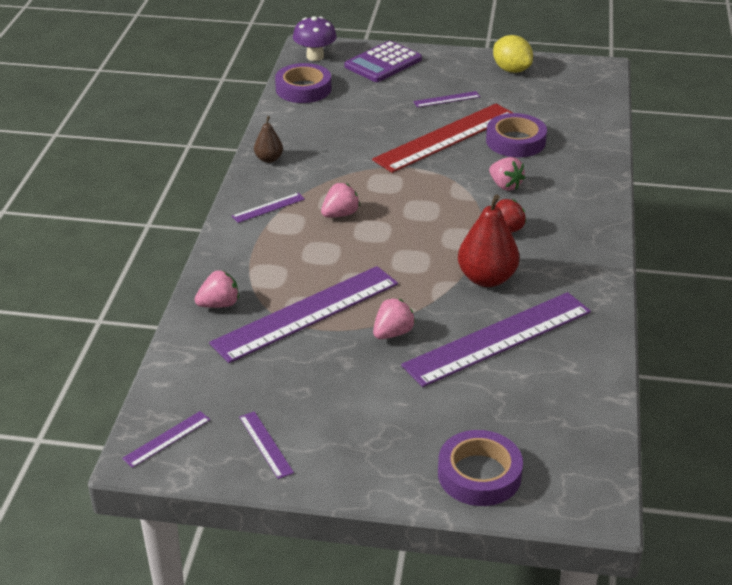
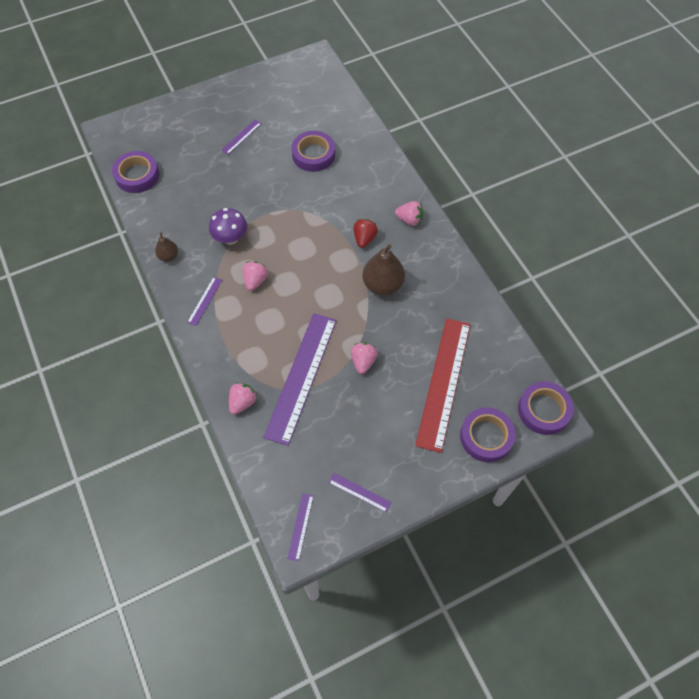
camera: 35 degrees left, 25 degrees up
(315, 56) = (119, 138): purple mushroom -> purple mushroom (230, 238)
(383, 63) = (172, 121): purple calculator -> none
(446, 137) = (268, 174): red ruler -> red ruler (443, 383)
(486, 278) = (383, 285): red pear -> brown pear
(498, 338) = (423, 329): purple ruler -> none
(505, 185) = (336, 198): pink strawberry -> pink strawberry (409, 220)
(511, 70) = (262, 87): yellow lemon -> none
(586, 488) = (543, 410): none -> purple tape

